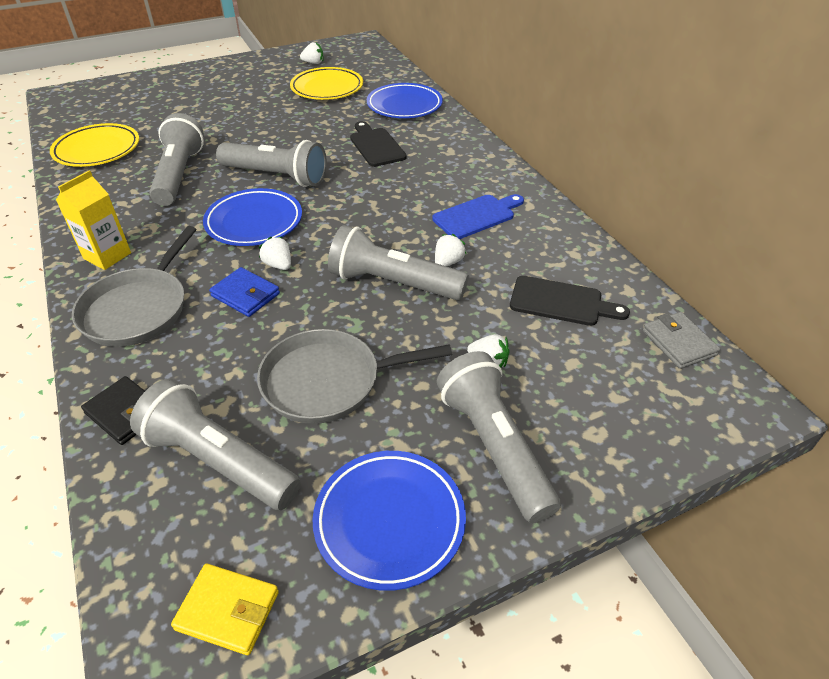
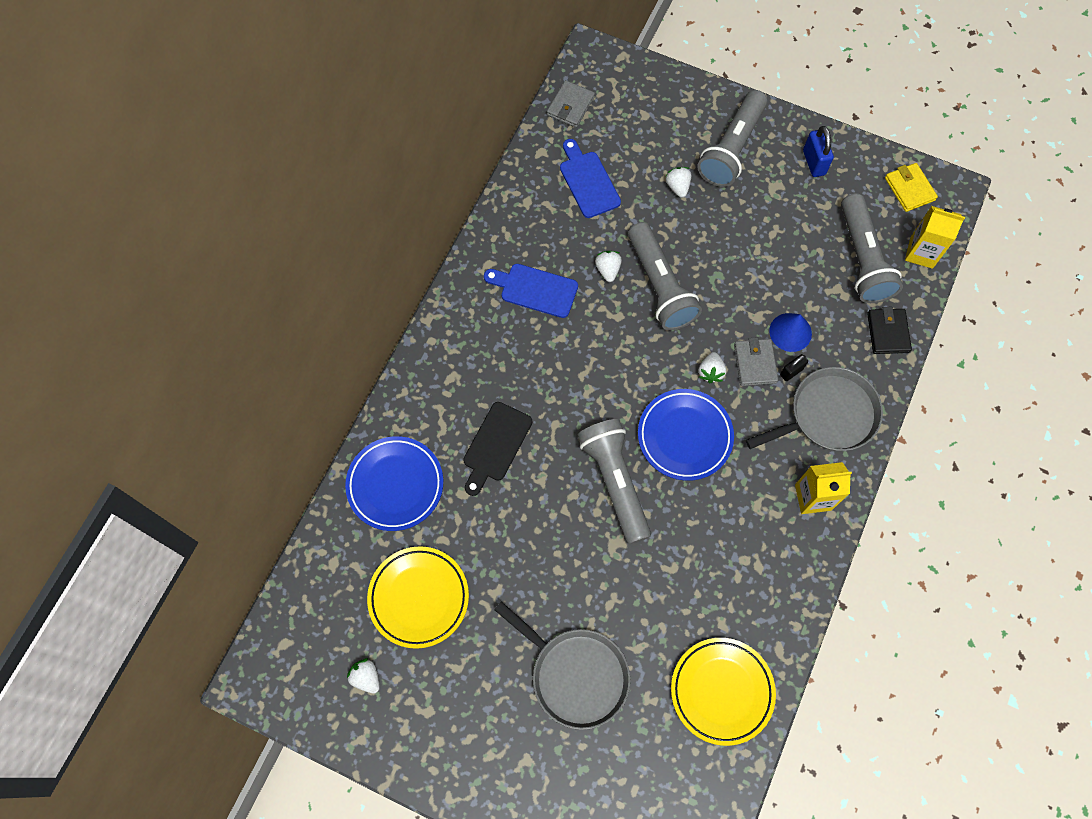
camera: 130 degrees left, 25 degrees up
(144, 534) = (921, 252): none -> yellow carton
(179, 175) = (685, 566): grey flashlight -> none
(204, 312) = (791, 372): none -> black padlock
(236, 338) = (790, 332): none -> blue cone
(245, 295) = (755, 363): blue wallet -> grey wallet
(327, 381) = (770, 254): grey pan -> grey pan (576, 675)
(389, 521) = (814, 162): blue plate -> blue padlock
(448, 262) = (608, 270): white strawberry -> white strawberry turned 90 degrees clockwise
(561, 302) = (588, 181): black cutting board -> blue cutting board

